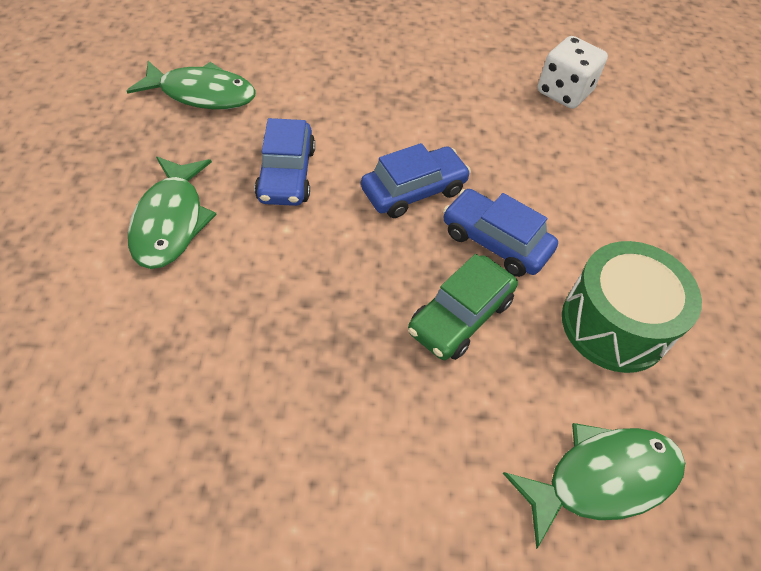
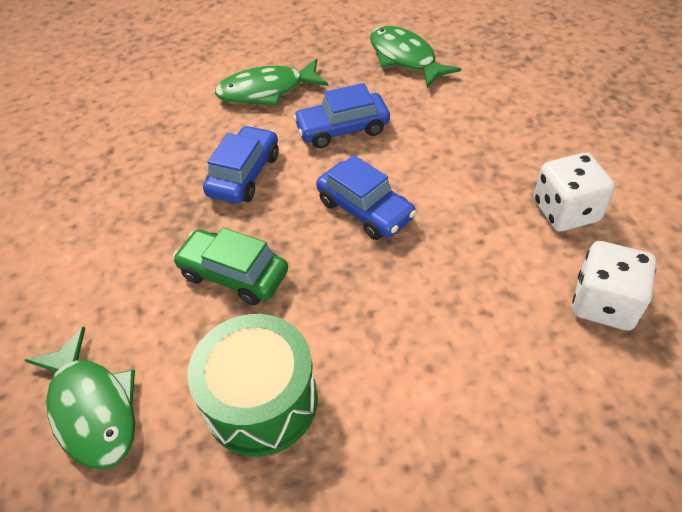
camera: 80 degrees right, 5 degrees down
(202, 94) = (405, 58): green fish -> green fish turned 150 degrees clockwise
(469, 74) = (565, 211): none -> white dice
(495, 241) = (329, 282): blue car -> blue car (244, 174)

